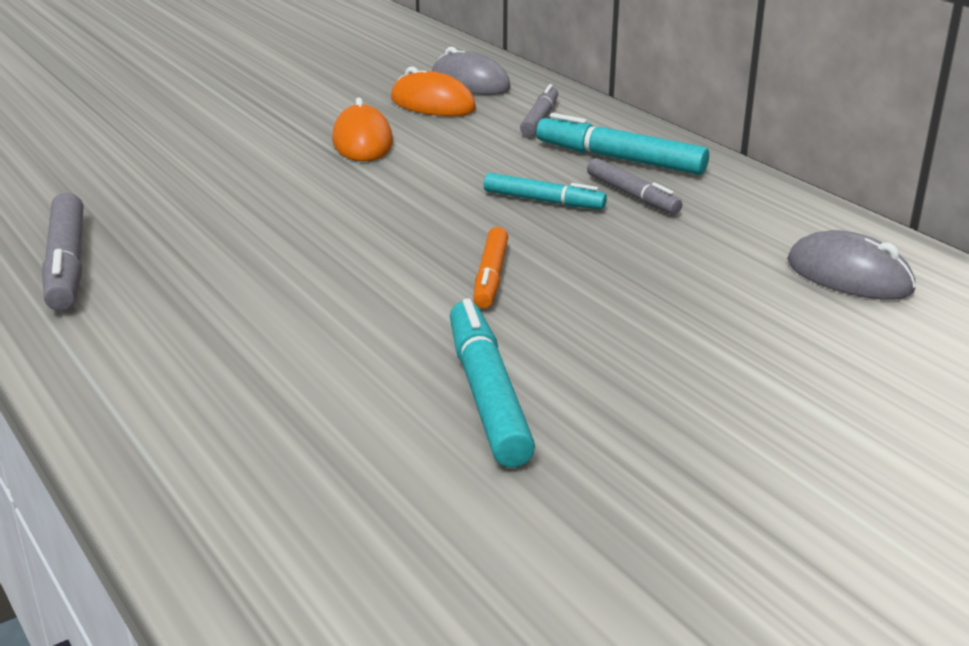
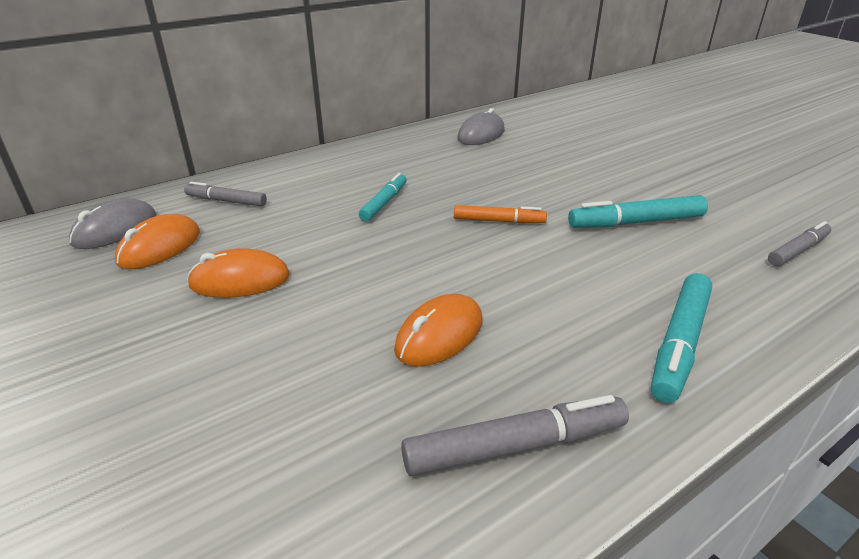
camera: 90 degrees left, 5 degrees up
(237, 234) = (439, 335): none -> orange mouse
(620, 159) = (318, 177): turquoise marker -> turquoise marker (679, 343)
(632, 195) = (379, 176): grey marker -> grey marker (797, 250)

